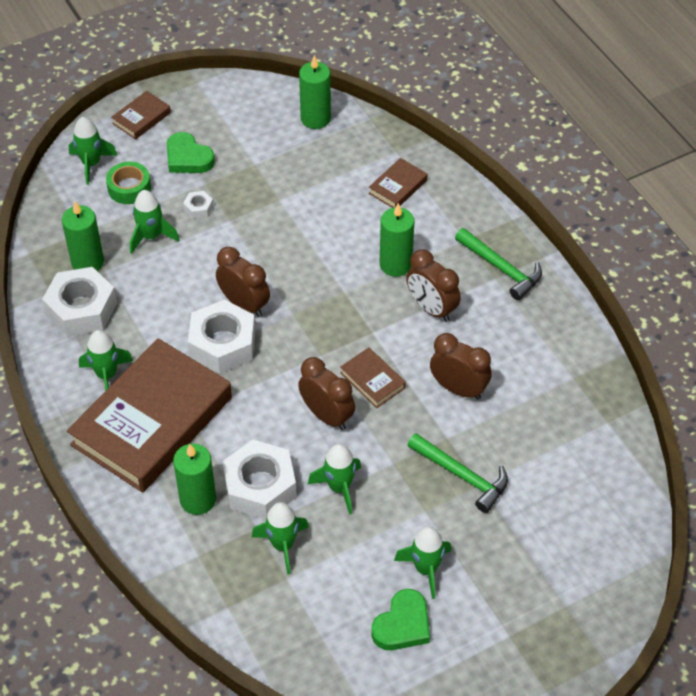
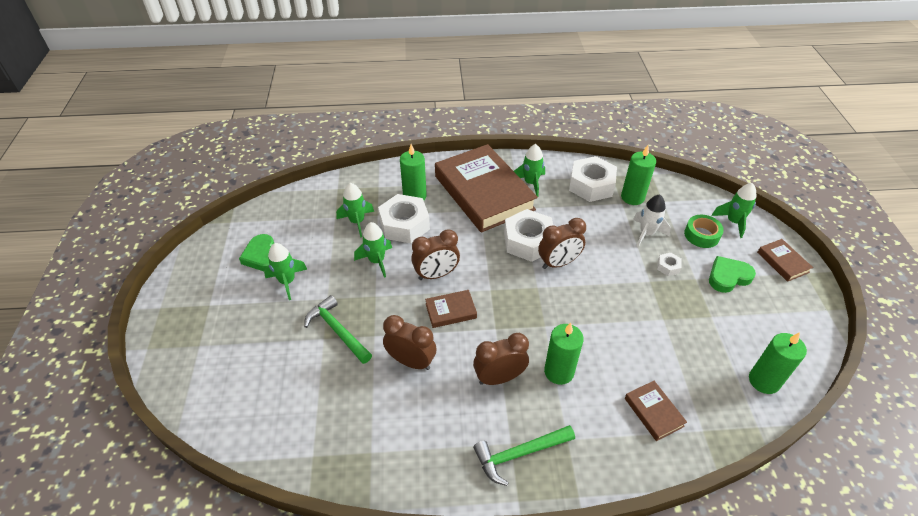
camera: 115 degrees right, 5 degrees down
(151, 236) = (646, 233): green rocket -> white rocket
(458, 389) = (411, 361): brown clock -> brown clock turned 120 degrees counterclockwise
(462, 476) = (337, 331): green hammer -> green hammer turned 75 degrees clockwise

